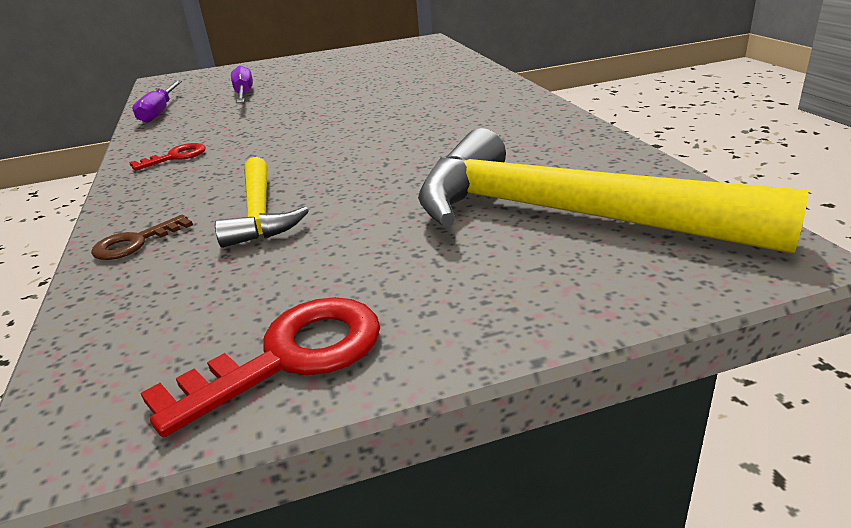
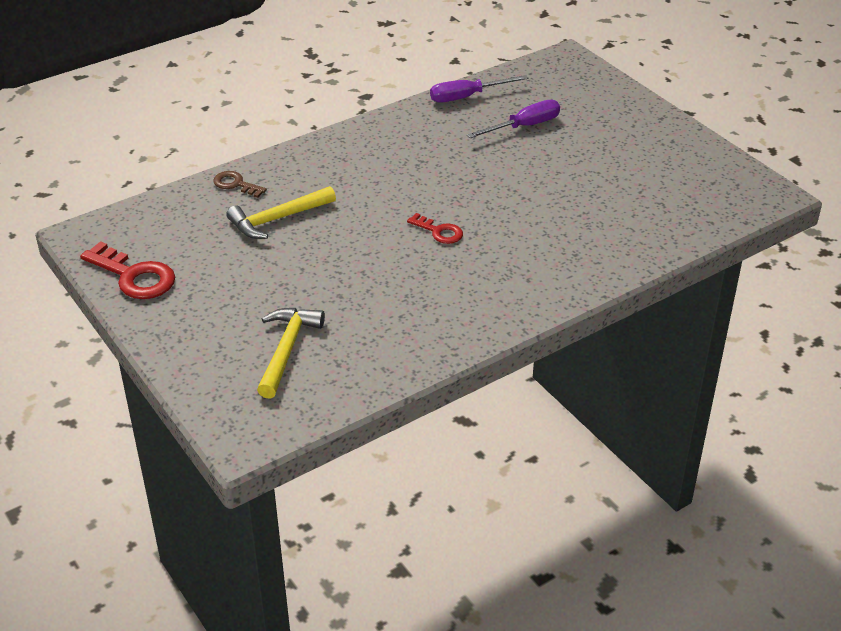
camera: 70 degrees right, 10 degrees up
(175, 157) = (366, 147): red key -> red key (439, 231)
(565, 215) = (287, 350): yellow hammer -> yellow hammer, size x0.52

